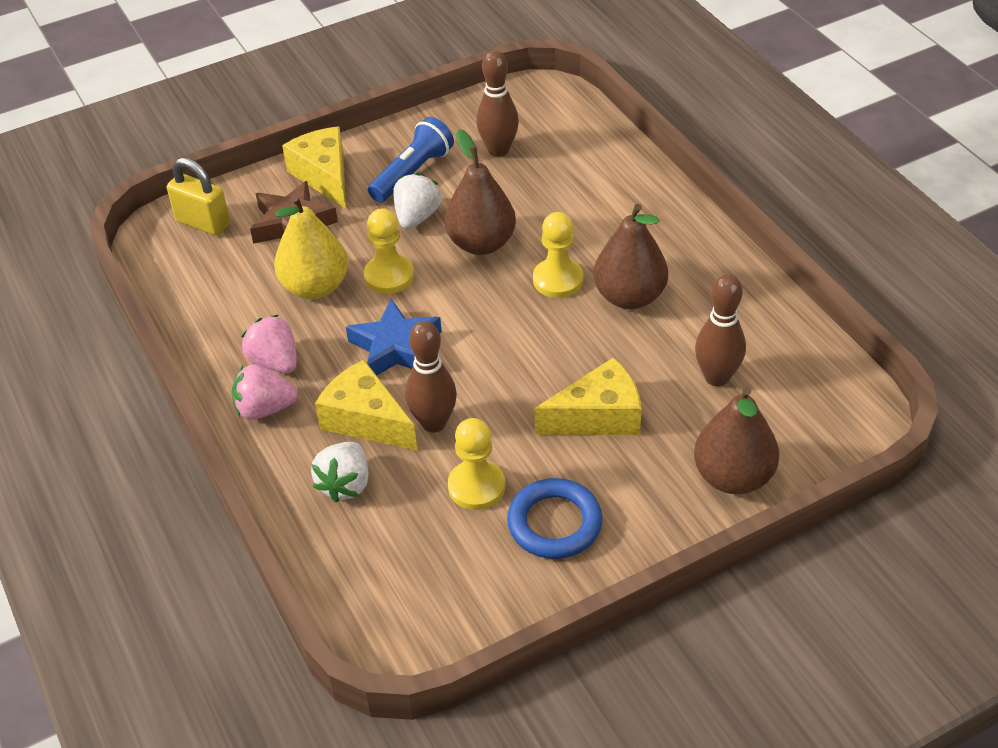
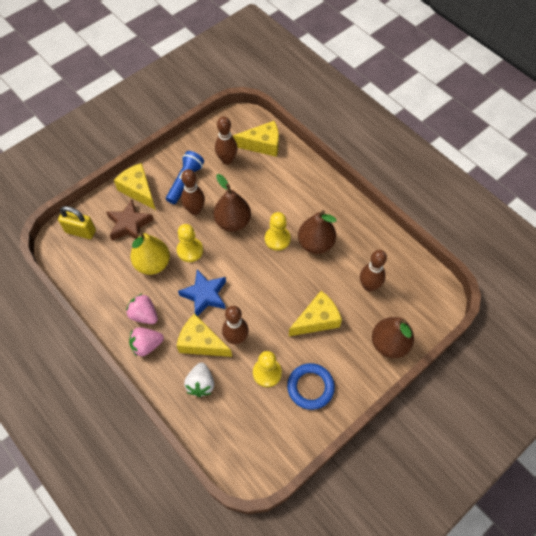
camera: 15 degrees left, 15 degrees up
(417, 217) = (195, 210): white strawberry -> brown bowling pin
(571, 135) = (262, 144): none -> yellow cheese

